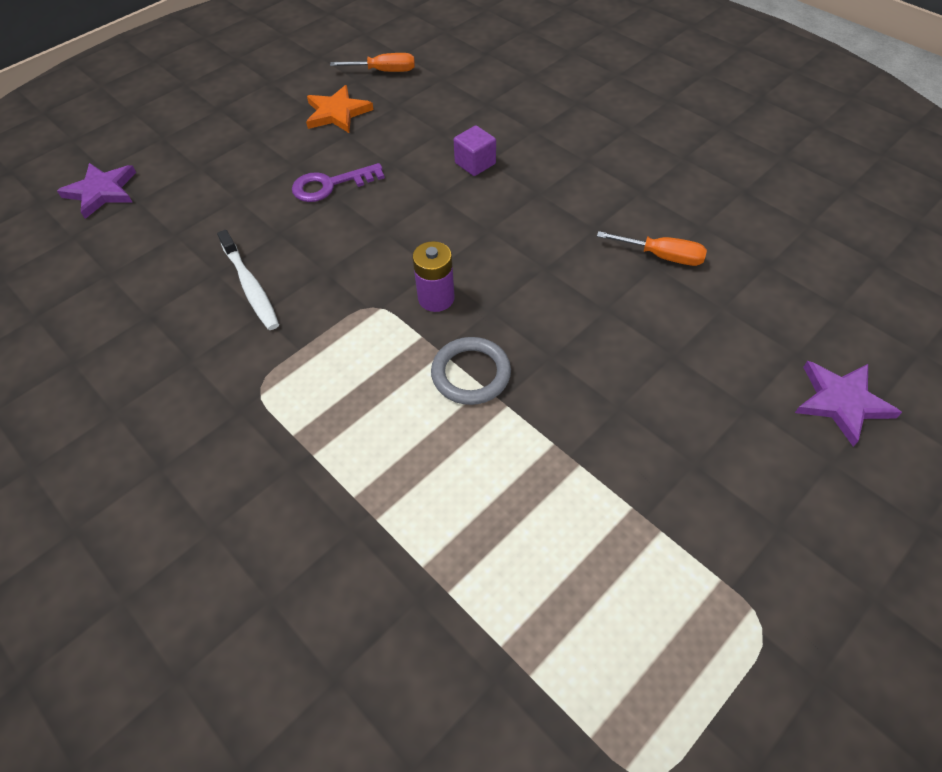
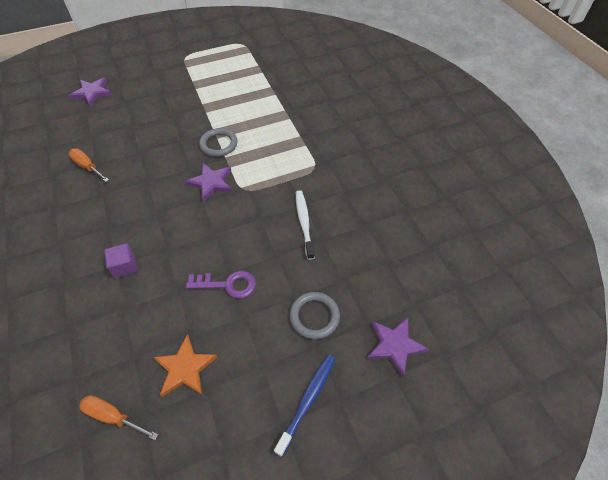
camera: 160 degrees left, 0 degrees up
(198, 127) = (307, 400): none -> blue toothbrush
(206, 188) = (314, 316): none -> grey ring
(436, 298) = (211, 183): purple battery -> purple star

